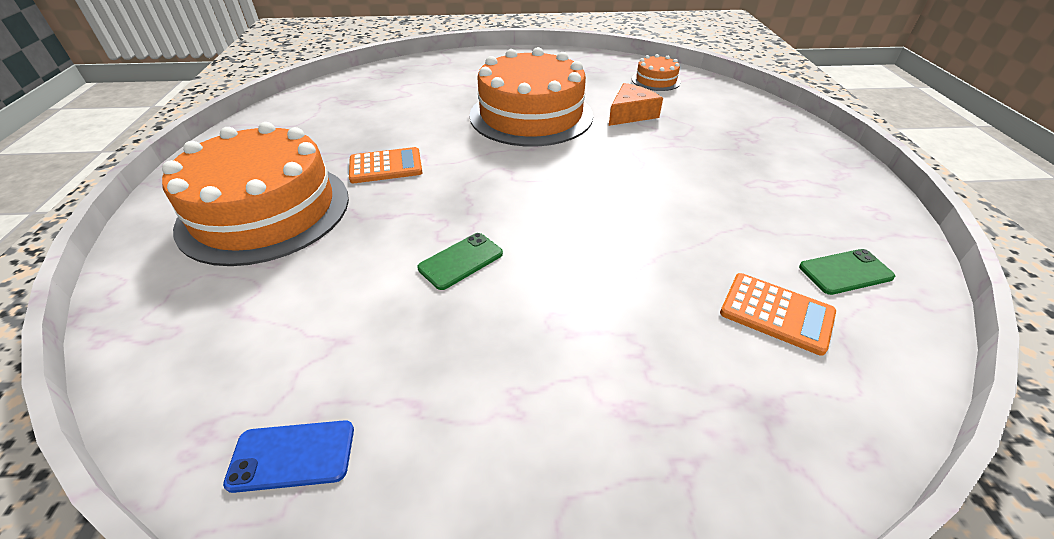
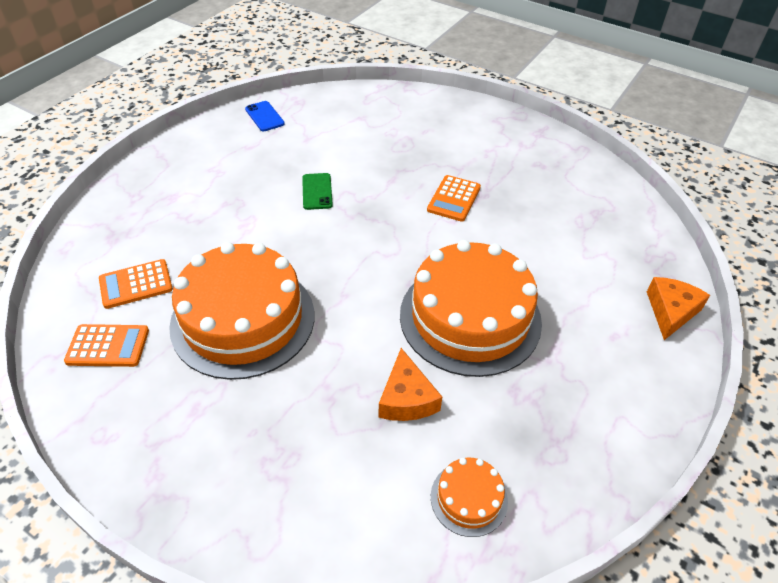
camera: 125 degrees right, 5 degrees up
(265, 211) = (444, 140): orange cake -> orange cake (243, 319)
(292, 456) = (264, 116): blue phone -> blue phone turned 60 degrees counterclockwise
(437, 62) = (671, 311): none -> orange cheese
(845, 272) = (108, 346): green phone -> orange calculator

